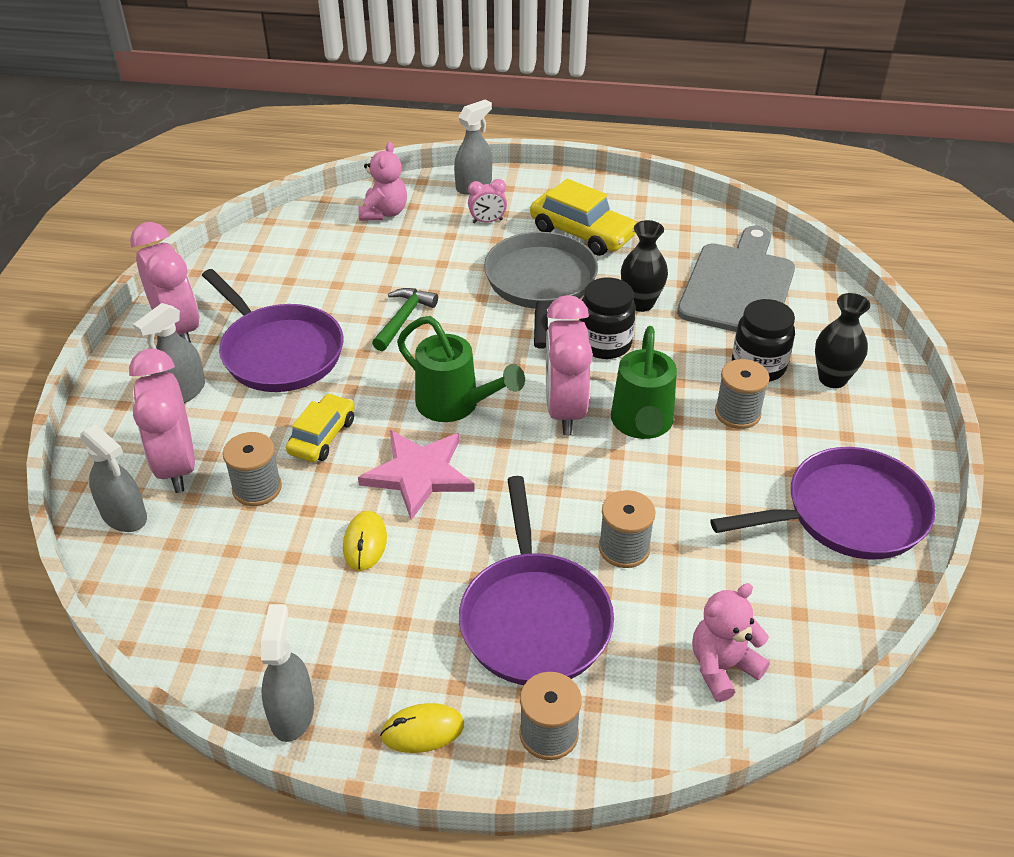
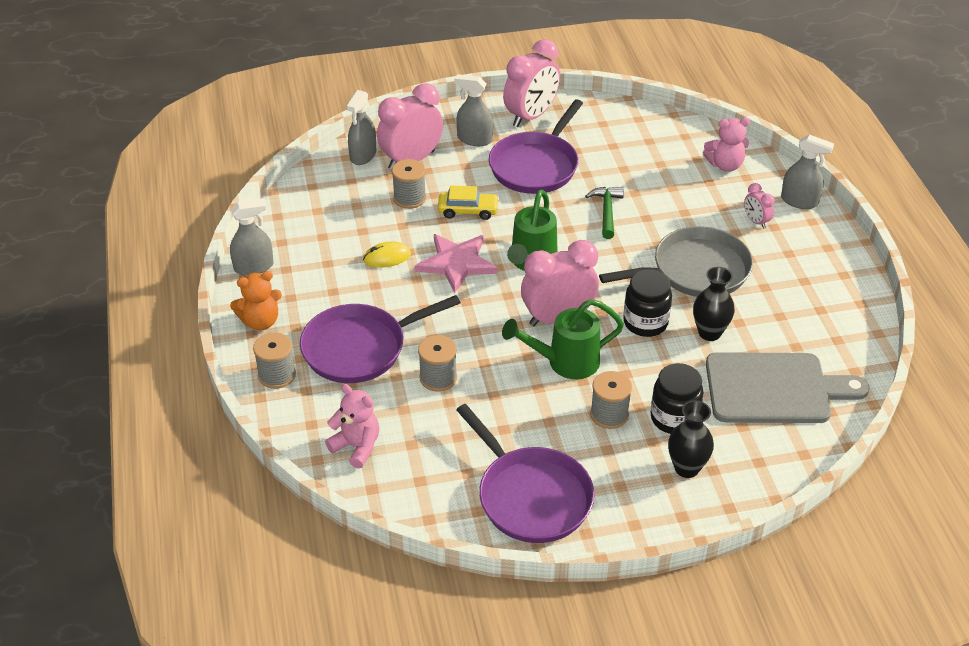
camera: 70 degrees right, 0 degrees up
(403, 319) = (607, 211): green hammer -> green hammer turned 90 degrees counterclockwise
(422, 730) = (260, 321): yellow mouse -> orange teddy bear
(582, 233) = (780, 278): yellow car -> none

